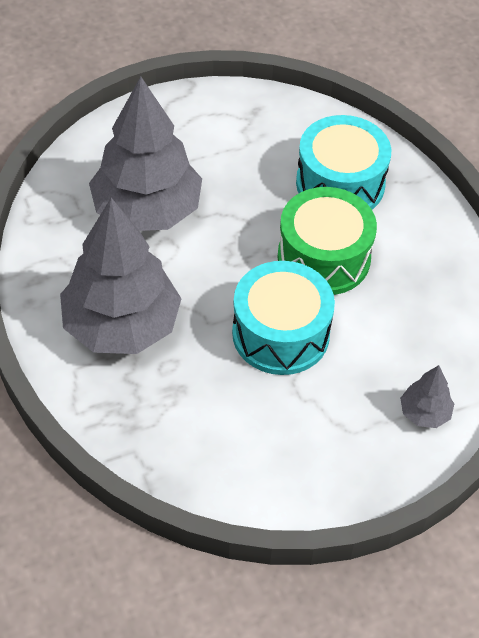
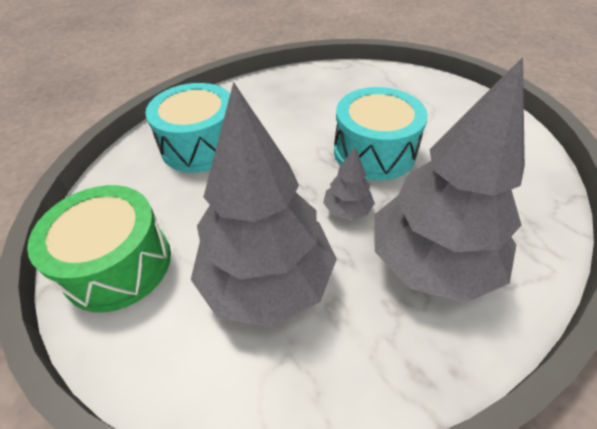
camera: 100 degrees left, 5 degrees down
(323, 257) = (286, 142): green drum -> green drum (118, 264)
(424, 413) = (397, 82): grey tree -> grey tree (347, 210)

